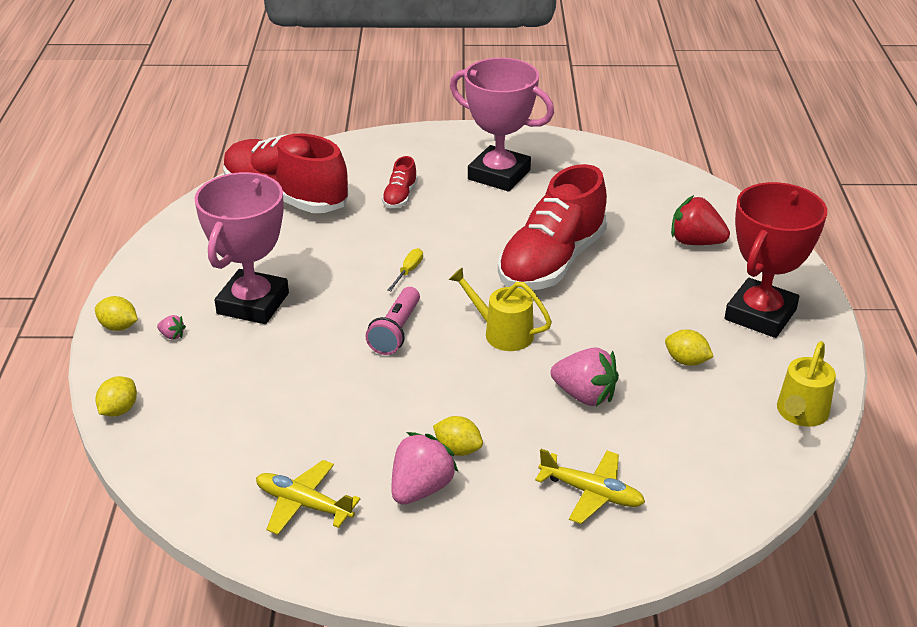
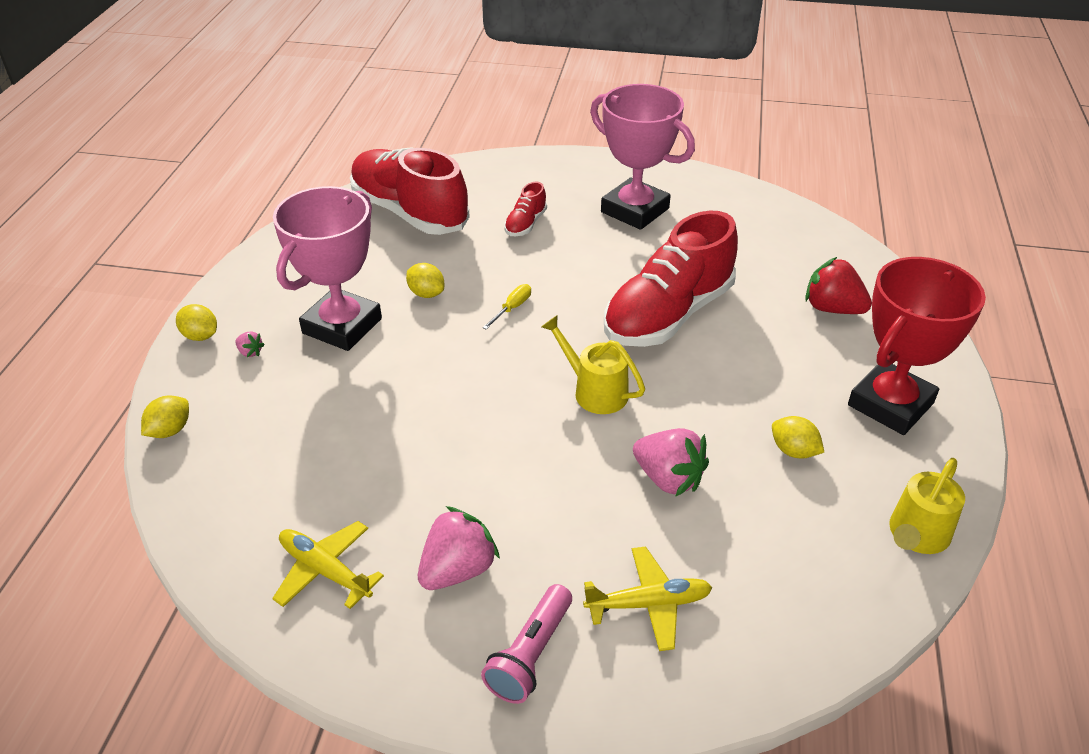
camera: 10 degrees right, 5 degrees up
(396, 331) = (481, 375): pink flashlight -> pink flashlight (531, 655)
(458, 449) = (511, 526): yellow lemon -> yellow lemon (426, 293)
(592, 493) = (649, 604): yellow plane -> yellow plane turned 45 degrees counterclockwise

